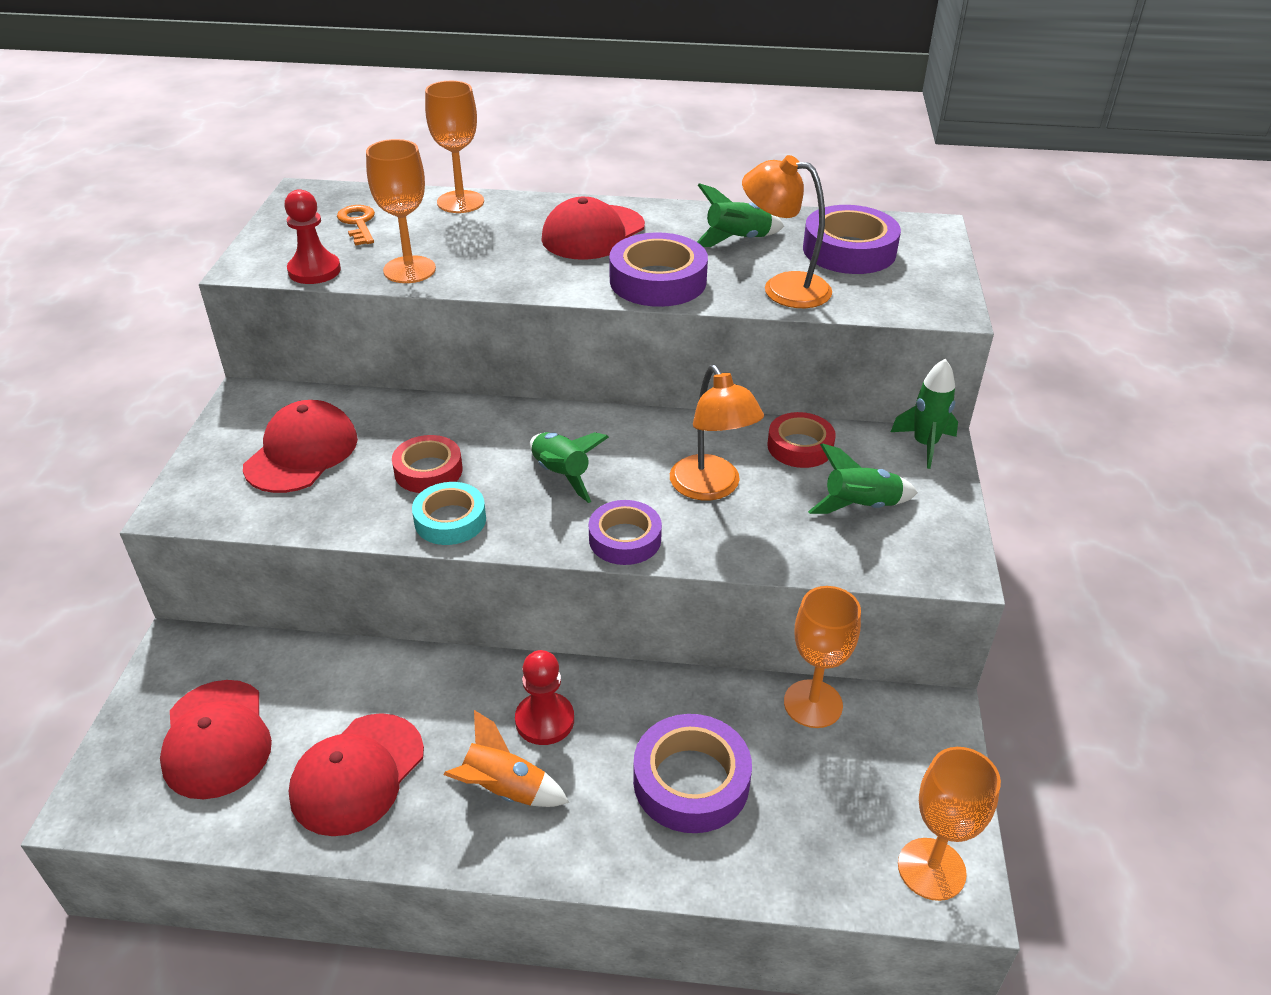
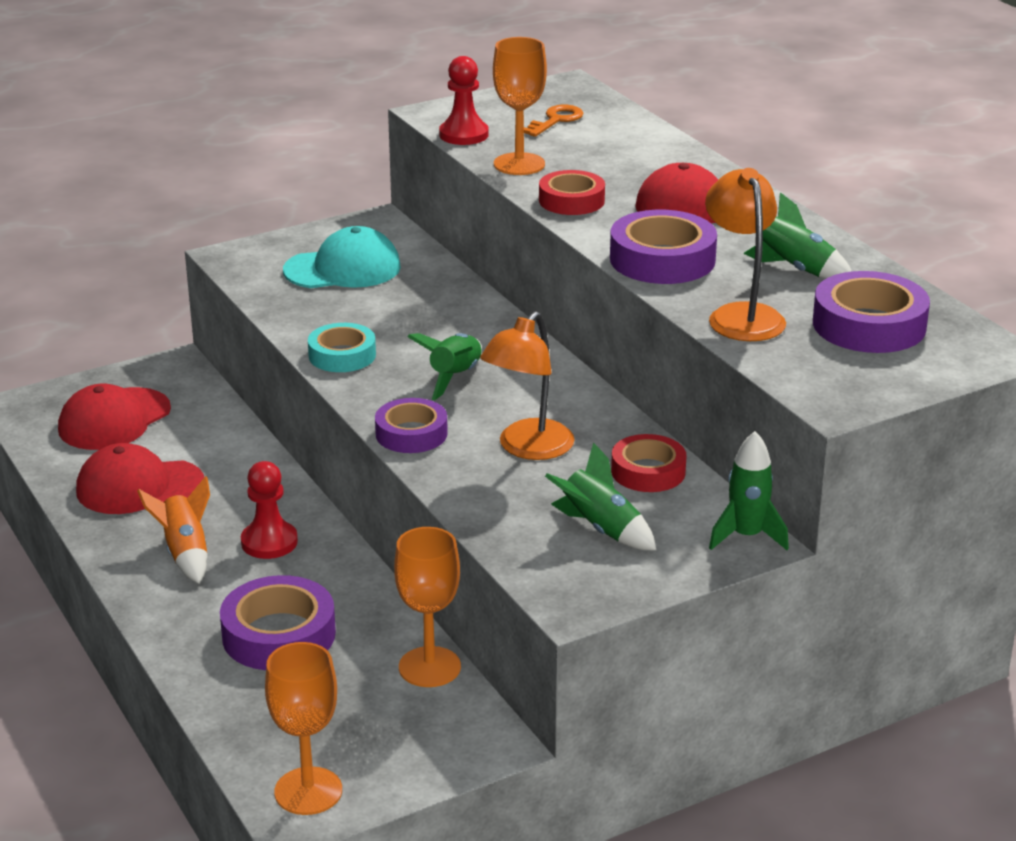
camera: 55 degrees right, 10 degrees down
(301, 452) = (343, 269): red cap -> turquoise cap
(428, 471) = (387, 323): red tape -> red tape (571, 200)
(460, 202) = (656, 140): orange goblet -> none

